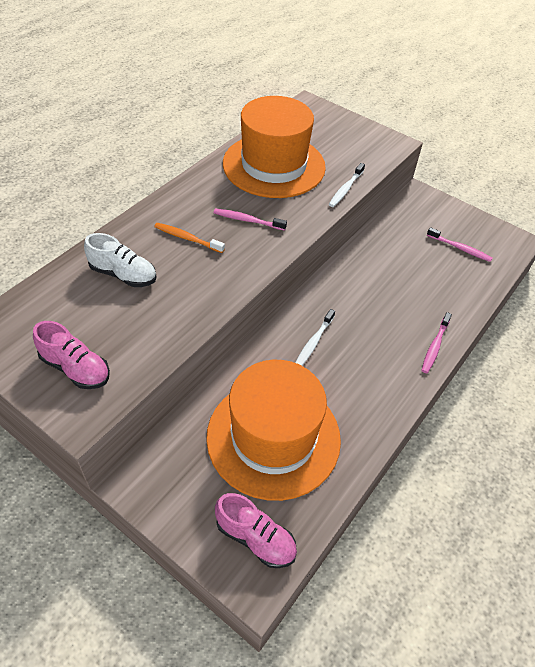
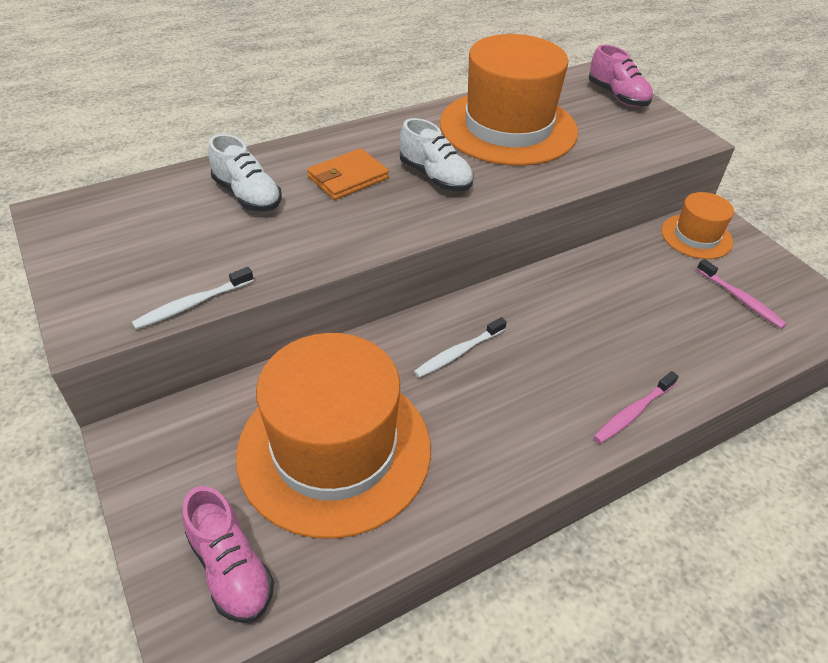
camera: 25 degrees right, 5 degrees down
(75, 368) = (123, 275): pink shoe -> pink shoe (617, 96)
(187, 238) = (348, 178): orange toothbrush -> orange wallet
(247, 220) = (435, 177): pink toothbrush -> white shoe
(345, 189) = (589, 174): white toothbrush -> white toothbrush (192, 304)
(415, 210) = (696, 236): none -> orange hat

